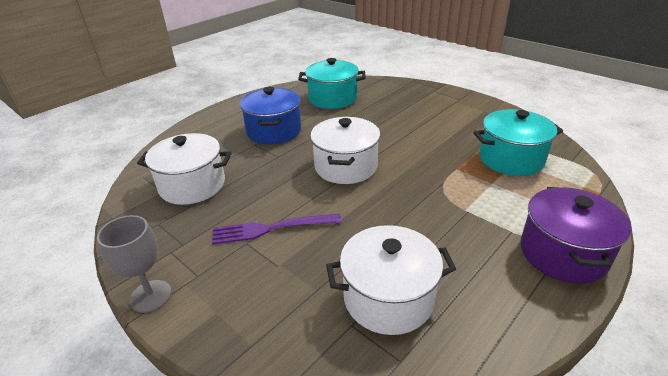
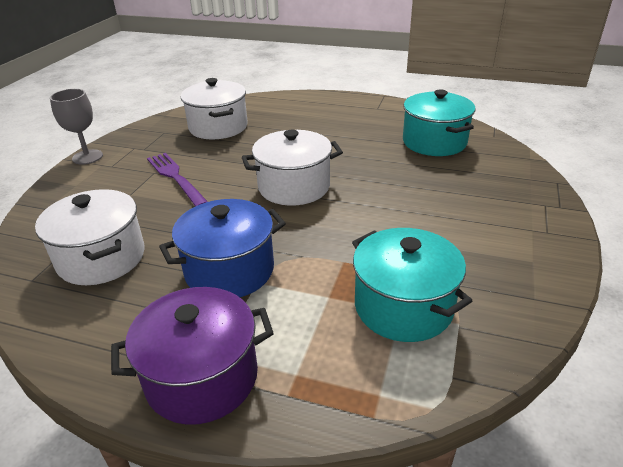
camera: 65 degrees right, 0 degrees up
(274, 131) = (331, 132): blue pot -> blue pot (229, 270)

